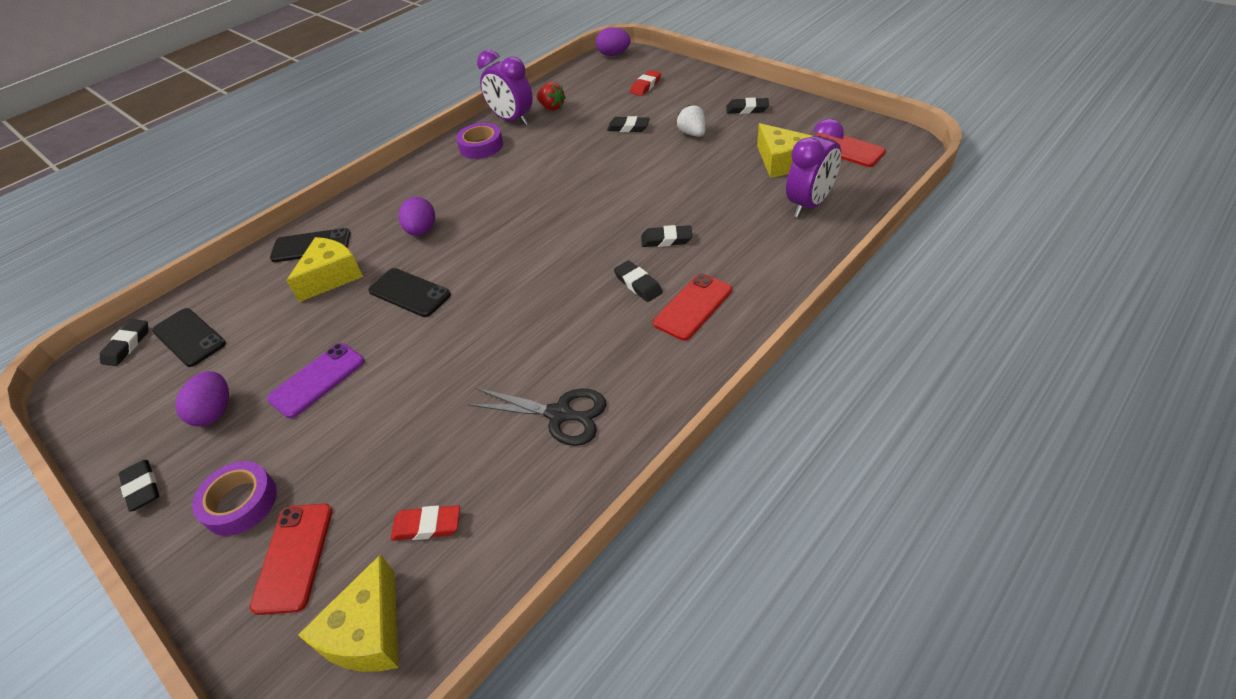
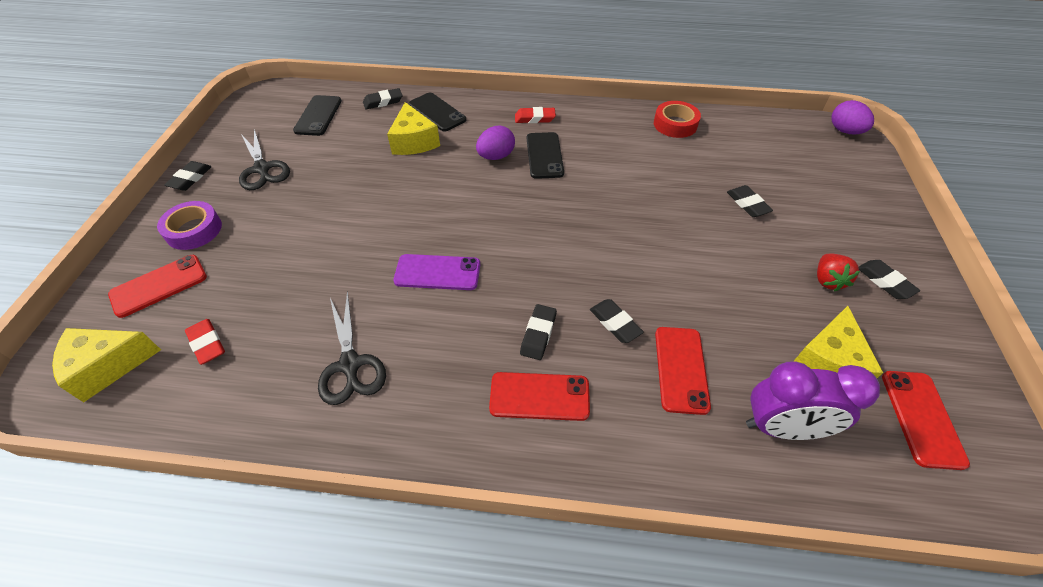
camera: 50 degrees right, 5 degrees up
(127, 345) = (297, 96): black eraser -> black eraser (383, 102)
(215, 412) = (262, 169): purple egg -> black scissors
(317, 380) = (313, 198): purple phone -> purple phone (437, 273)
(331, 277) = (414, 141): yellow cheese -> yellow cheese turned 75 degrees clockwise
(409, 293) = (425, 191): black phone -> black phone (544, 155)
(481, 146) = (623, 127): purple tape -> none
(512, 120) = (675, 124): purple clock -> red tape
(552, 107) = (718, 137): red strawberry -> red strawberry (827, 280)
(645, 86) = (825, 180): red eraser -> red eraser (535, 118)
(692, 133) = (791, 257): white strawberry -> none
(732, 226) = (681, 369): none -> red phone

